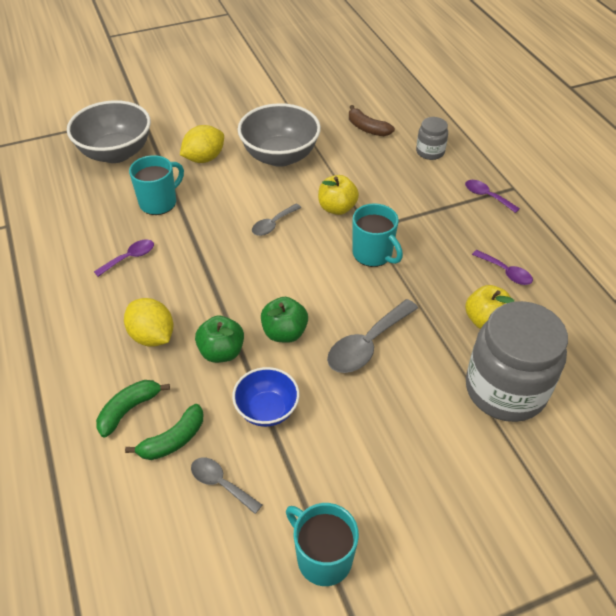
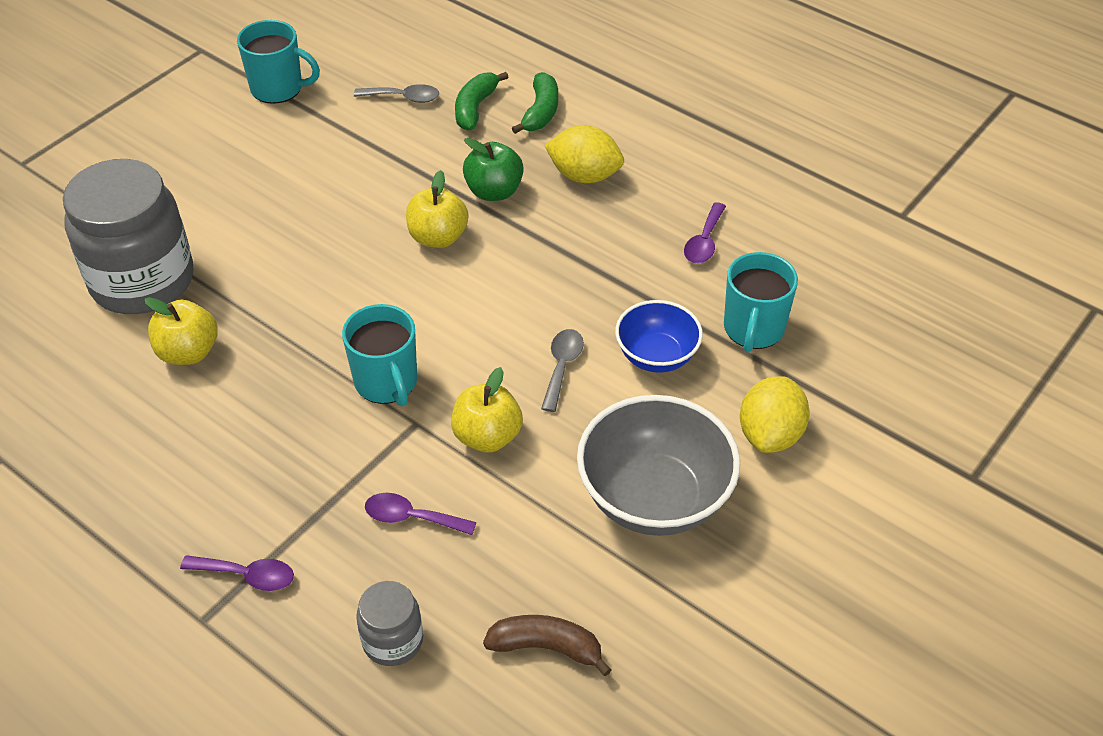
camera: 150 degrees right, 0 degrees up
(116, 153) = (913, 380): grey bowl -> none
(267, 410) = (402, 162): blue bowl -> blue bowl (656, 356)
(284, 333) = (438, 237): green apple -> yellow apple
(367, 345) = (330, 263): grey spoon -> none
(373, 254) = (386, 382): turquoise mug -> turquoise mug turned 135 degrees counterclockwise
(506, 272) = (177, 437): purple spoon -> purple spoon (411, 517)

